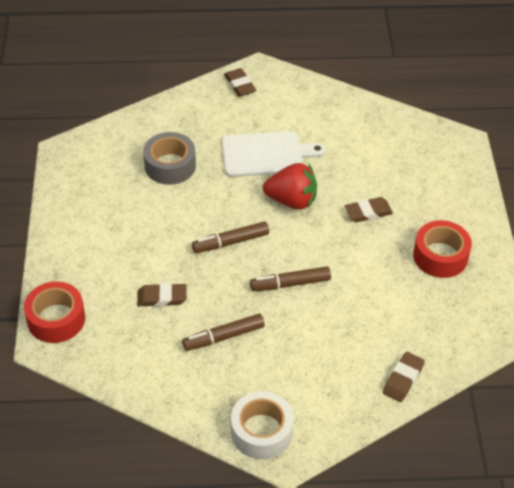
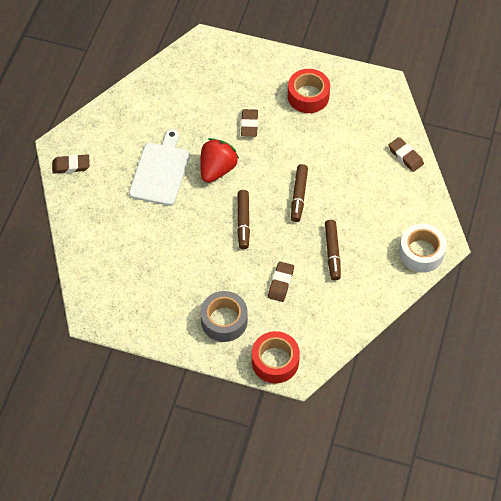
camera: 70 degrees left, 10 degrees up
(170, 165) = (143, 241): grey tape -> grey tape (224, 320)

